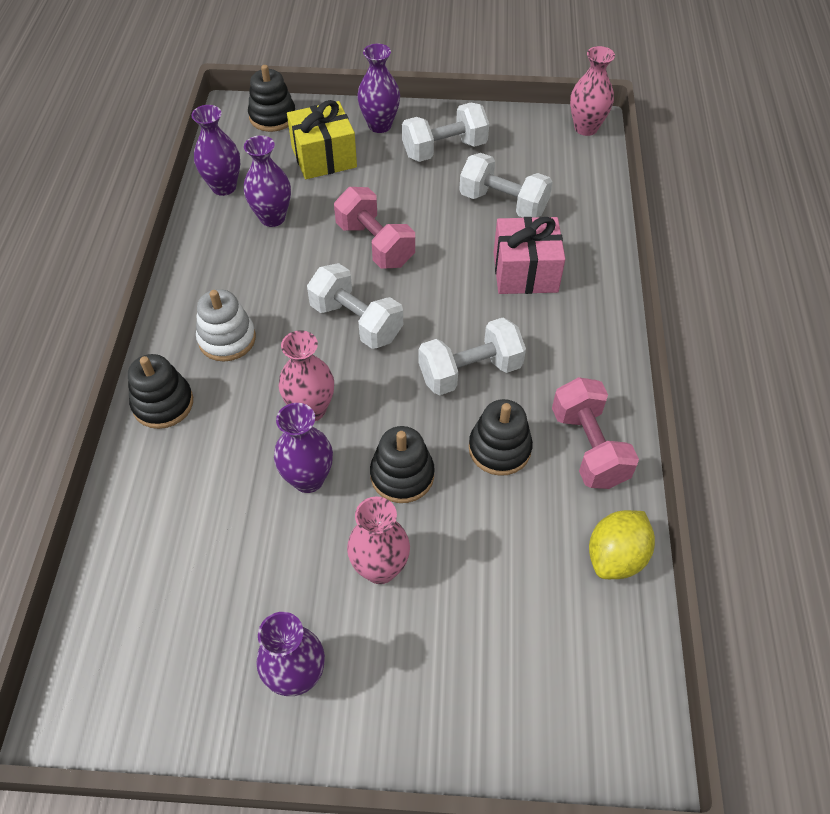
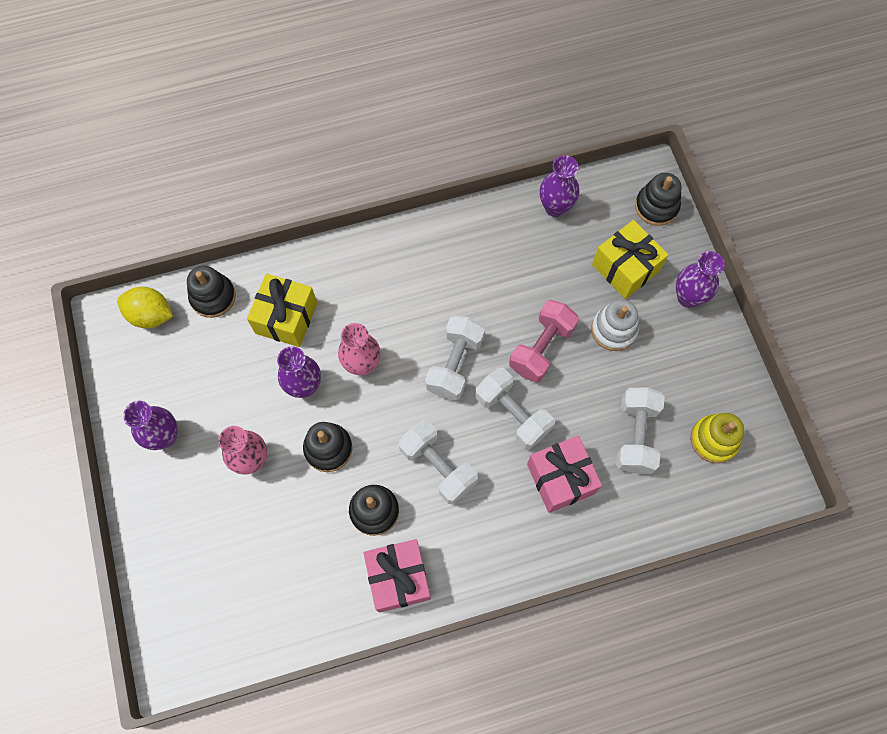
camera: 70 degrees right, 15 degrees up
(163, 403) = (332, 265): black stacking toy -> black stacking toy (213, 297)
(204, 474) = (286, 318): none -> yellow gift
(227, 339) = (403, 280): white stacking toy -> white stacking toy (614, 330)
(272, 218) = (537, 258): purple vase -> none
(444, 149) = (682, 363): white dumbbell -> white dumbbell (512, 414)
(530, 153) = (714, 440): none -> yellow stacking toy
(586, 128) = (775, 482): pink vase -> none
(588, 447) = (398, 578): pink dumbbell -> pink gift
(616, 556) = (310, 621): yellow lemon -> yellow lemon (151, 315)

